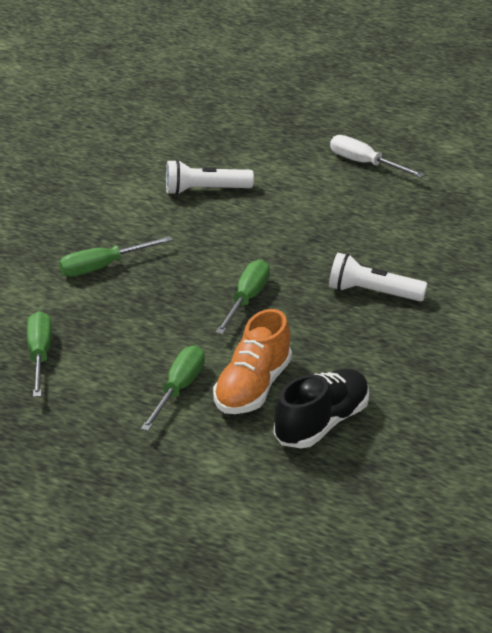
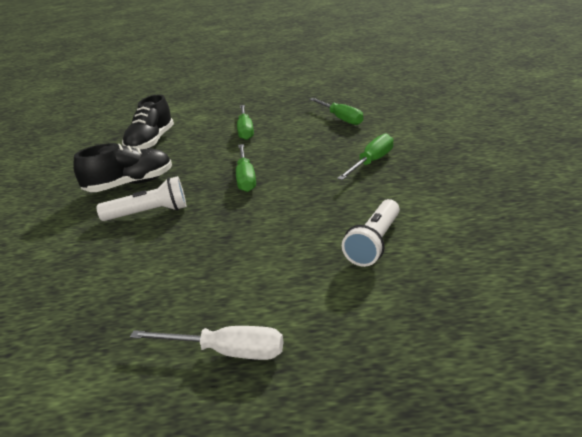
camera: 155 degrees right, 5 degrees down
(205, 190) = (374, 243): white flashlight -> white flashlight turned 150 degrees clockwise
(253, 388) = (202, 143): orange shoe -> none
(379, 345) = (130, 184): none -> black shoe

